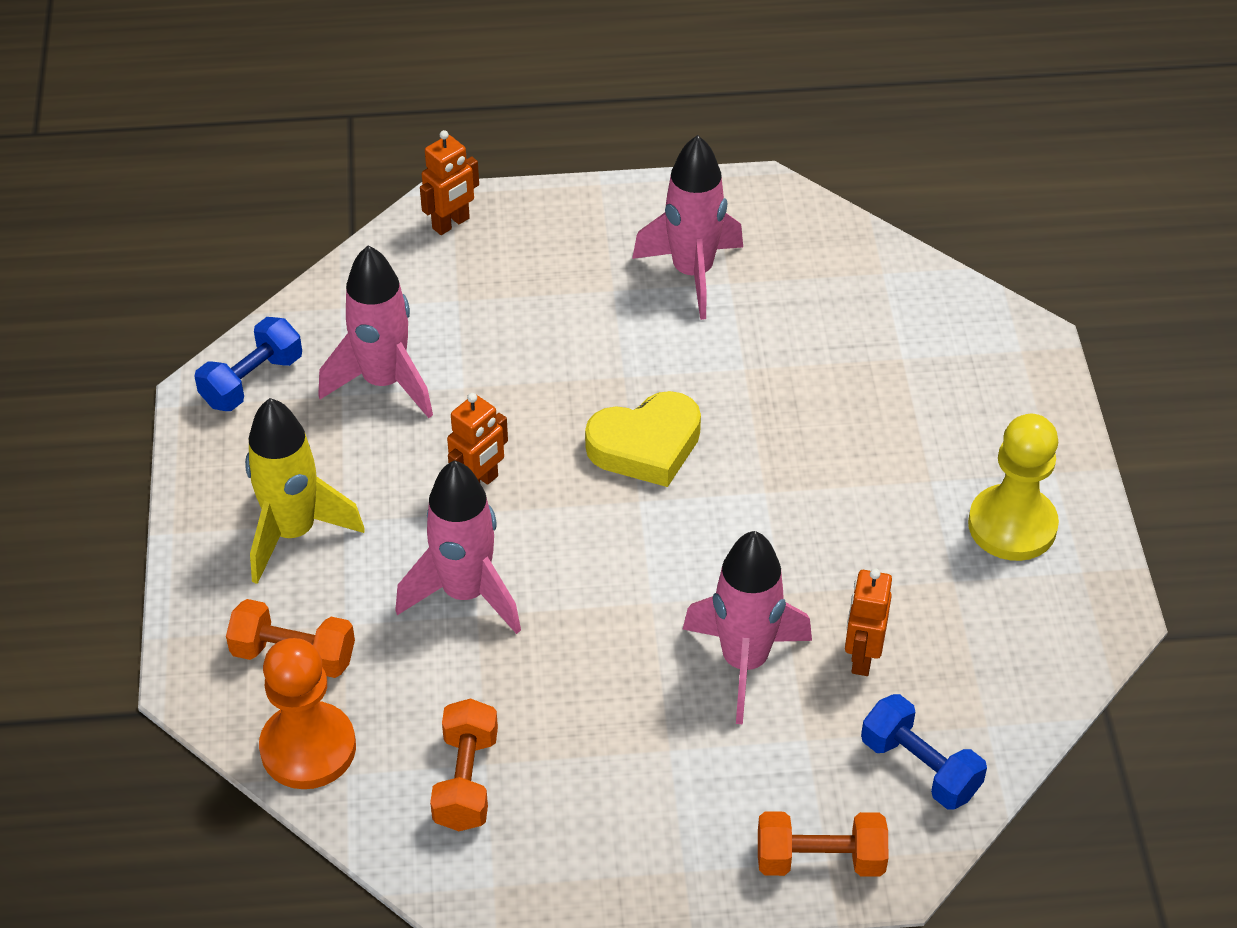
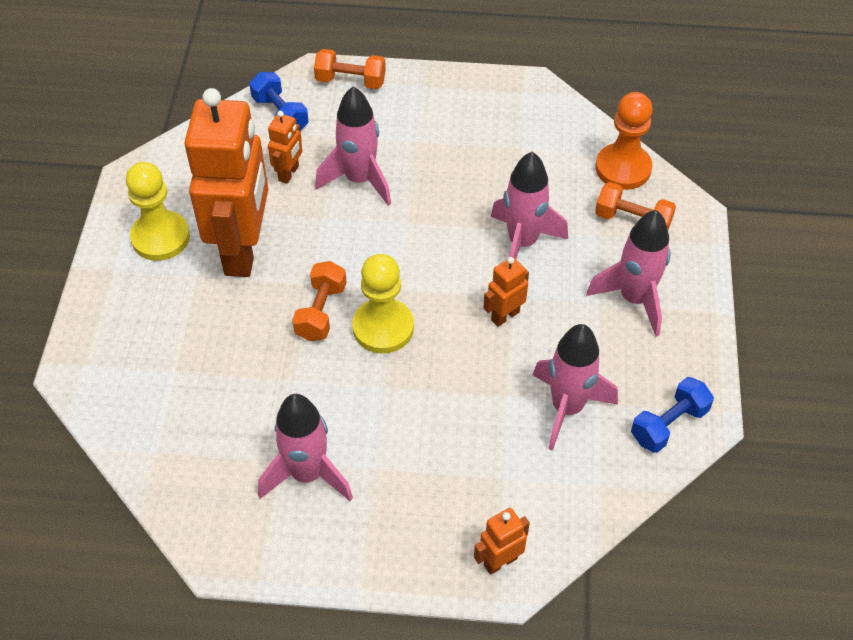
camera: 170 degrees left, 5 degrees up
(293, 532) = (634, 299): yellow rocket -> pink rocket
(466, 780) = (533, 140): orange dumbbell -> orange dumbbell (321, 312)
(646, 446) = (383, 327): yellow heart -> yellow pawn
(881, 524) = (243, 250): none -> orange robot

